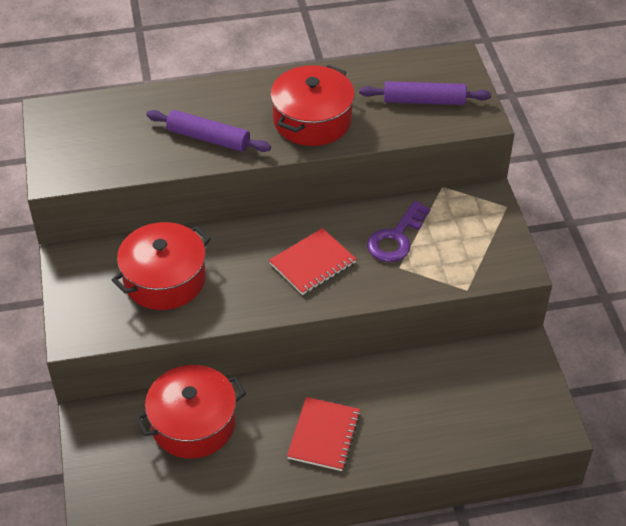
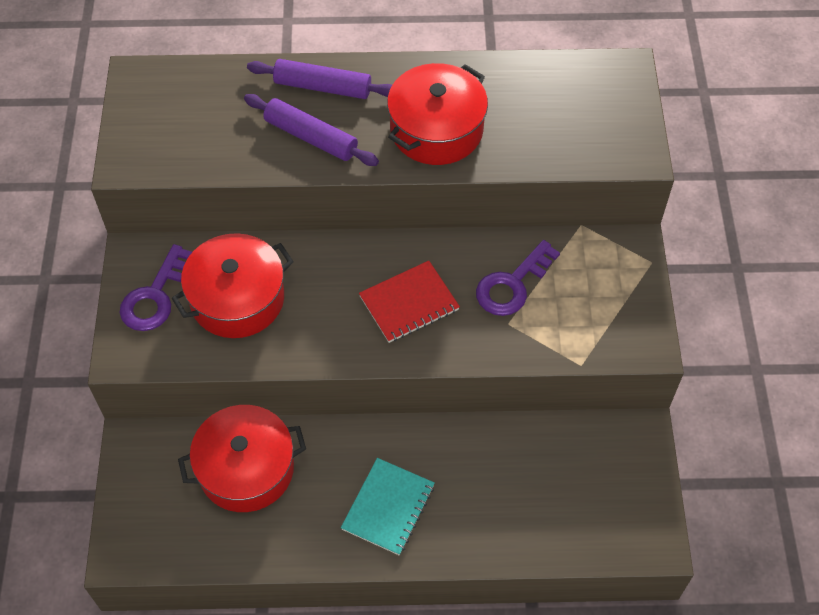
camera: 10 degrees right, 10 degrees up
(92, 287) = (154, 296): none -> purple key
(324, 435) = (388, 507): red notebook -> turquoise notebook
(424, 101) = (574, 121): purple rolling pin -> purple rolling pin (322, 87)

